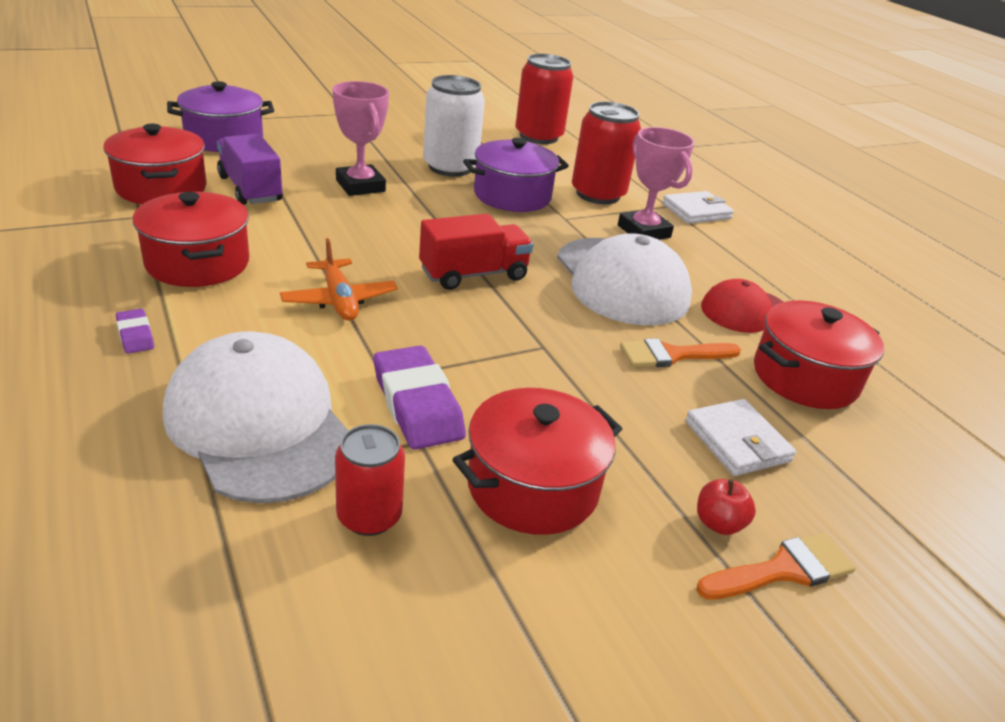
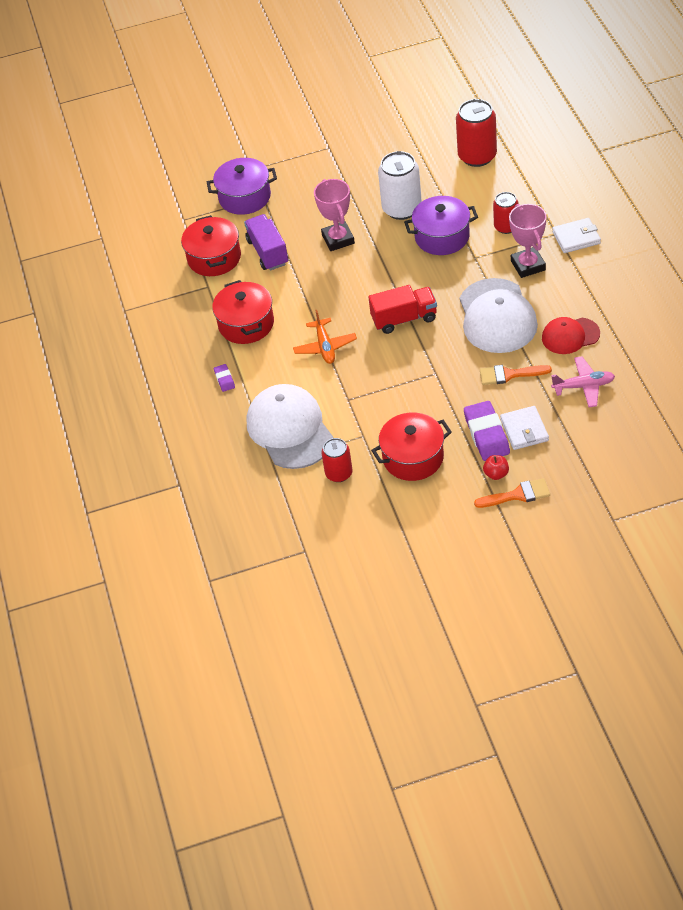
camera: 20 degrees right, 15 degrees up
(417, 404) = (363, 415): purple eraser -> purple eraser (486, 434)
(598, 194) = (506, 227): red can -> red can, size x0.61
(805, 377) = (584, 386): red pot -> pink plane

